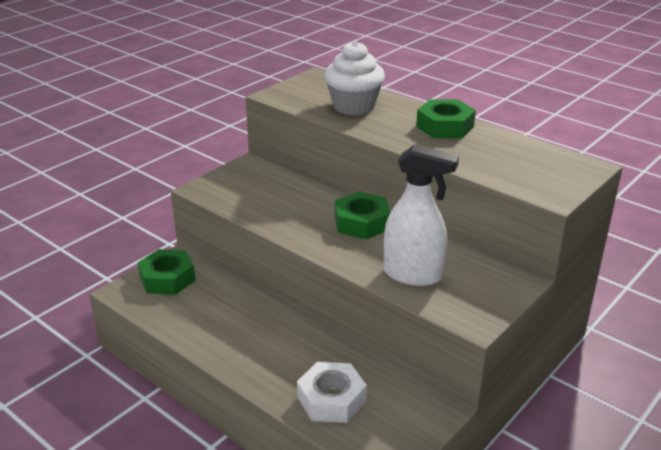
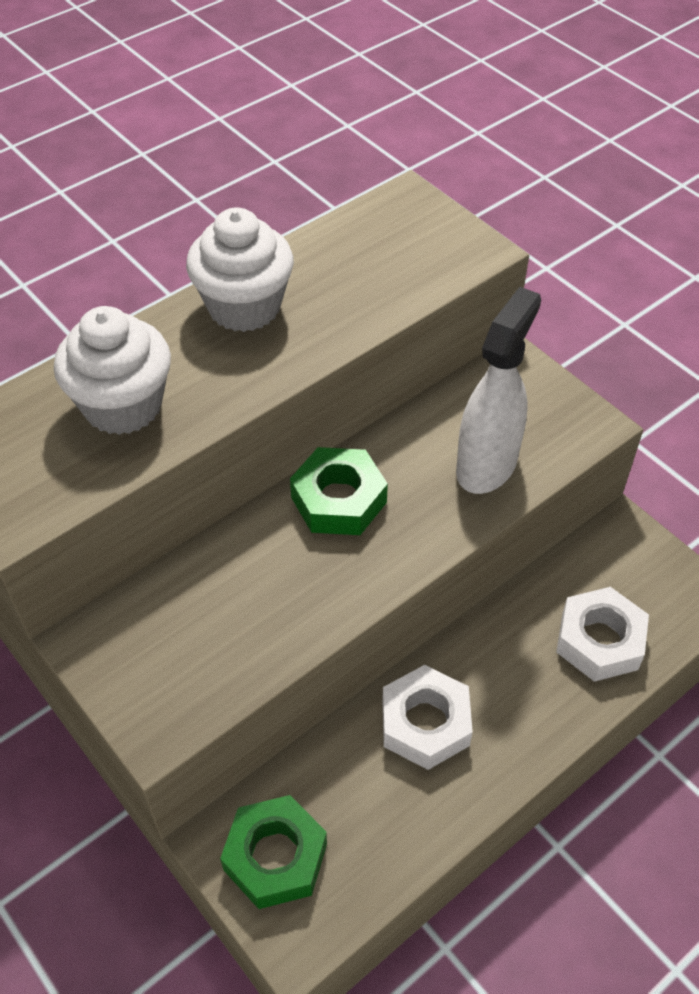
camera: 80 degrees left, 20 degrees up
(253, 323) = (425, 723): none -> white nut
(445, 127) = (244, 307): green nut -> white cupcake

